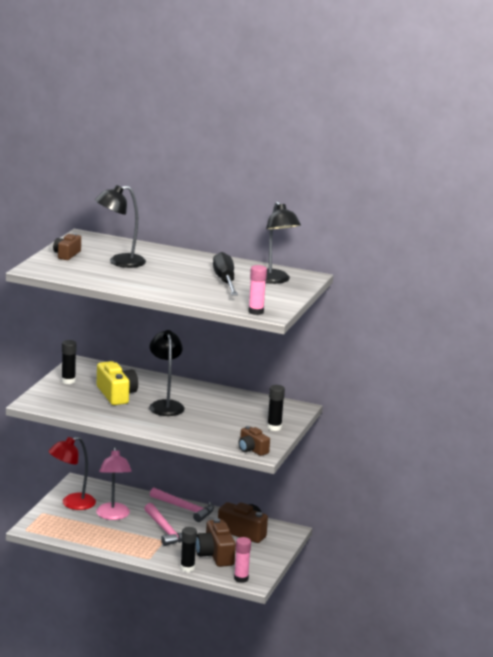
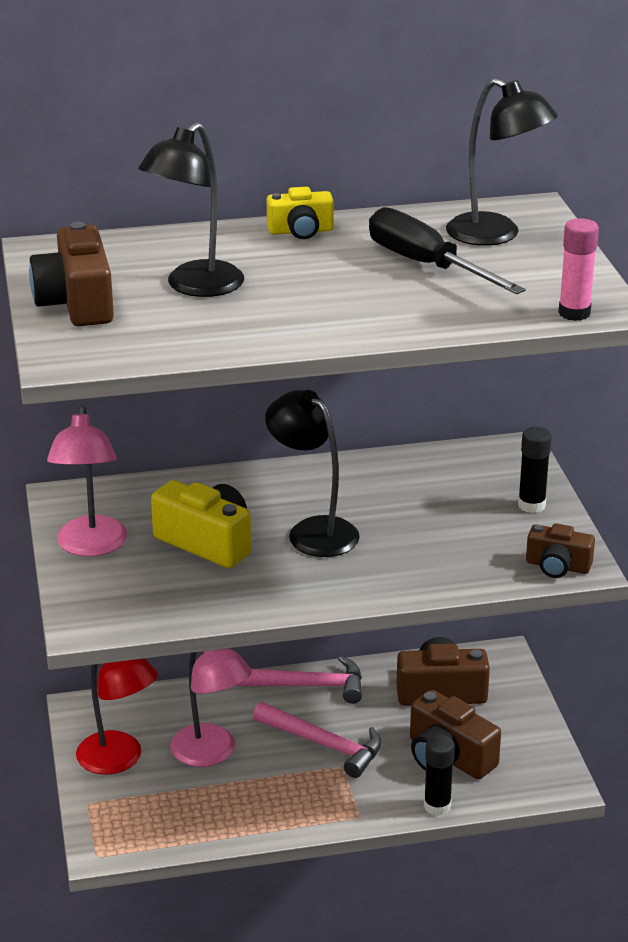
camera: 30 degrees left, 10 degrees up
(66, 254) = (77, 303): brown camera -> brown camera, size x1.59
(68, 381) = (91, 546): black glue stick -> pink lamp
(72, 504) = (119, 760): red lamp -> red lamp turned 75 degrees counterclockwise
(194, 257) = (301, 231): none -> yellow camera
(241, 578) = (536, 786): pink glue stick -> none

